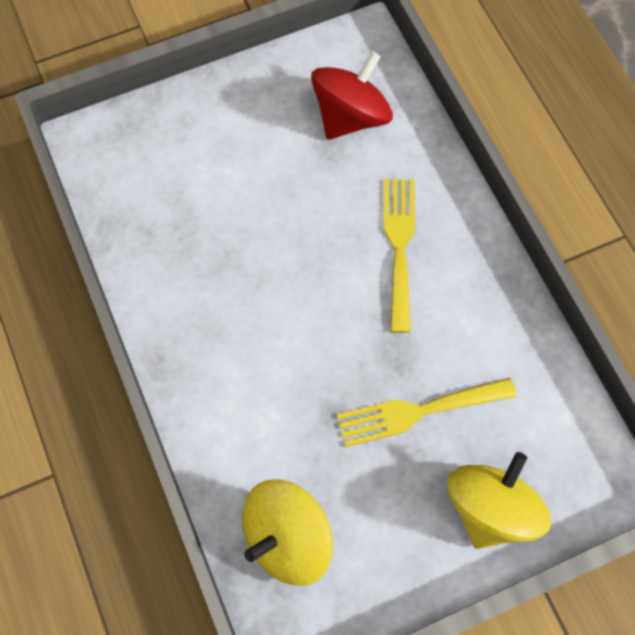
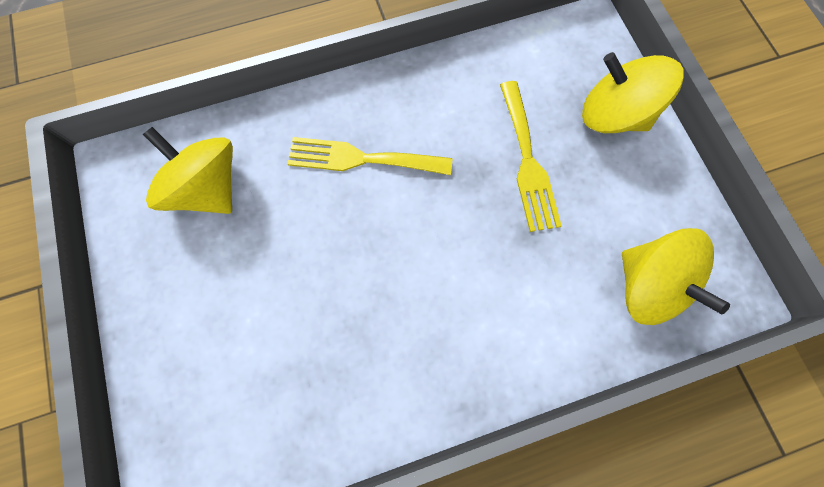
camera: 85 degrees left, 5 degrees up
(350, 116) = (208, 188): red spinning top -> yellow spinning top

